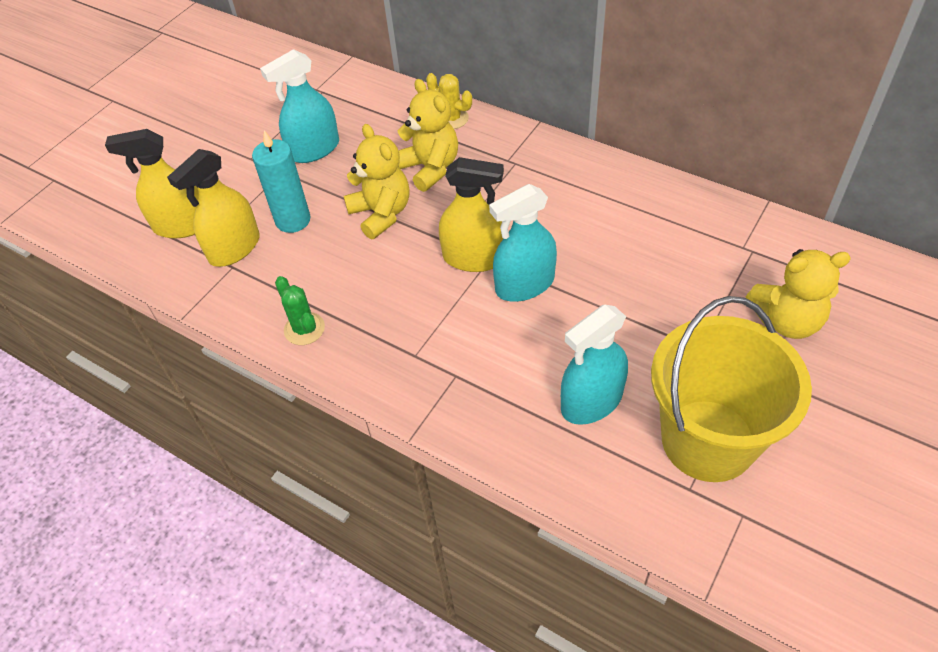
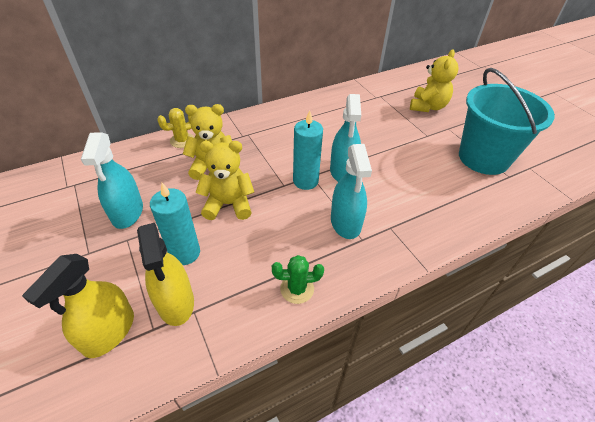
camera: 65 degrees left, 5 degrees down
(473, 258) = (305, 181): yellow spray bottle -> turquoise candle
(591, 401) = (440, 183): turquoise spray bottle -> turquoise spray bottle (345, 222)
(708, 440) = (483, 158): yellow bucket -> turquoise bucket

